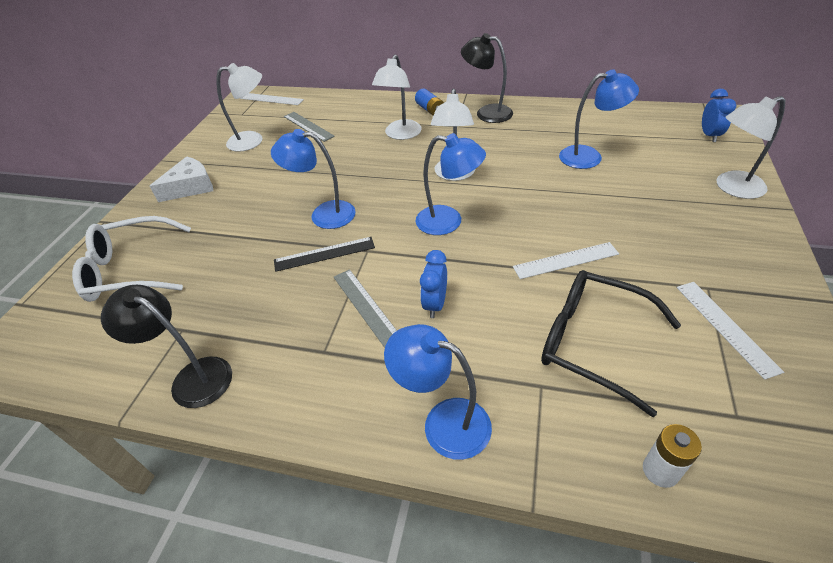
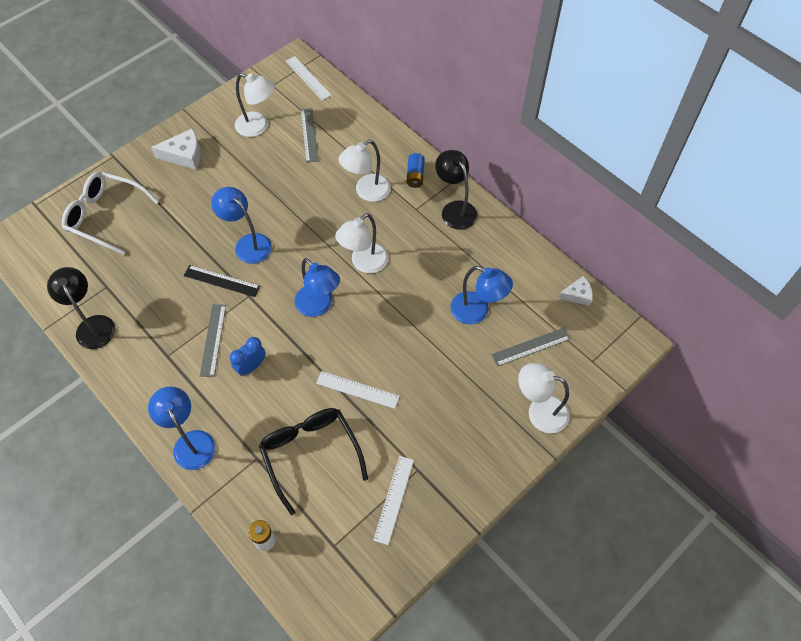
camera: 30 degrees right, 15 degrees up
(645, 113) = (577, 295): none -> white cheese
(661, 155) = (531, 347): none -> grey ruler
(709, 135) = (593, 354): blue clock -> none

